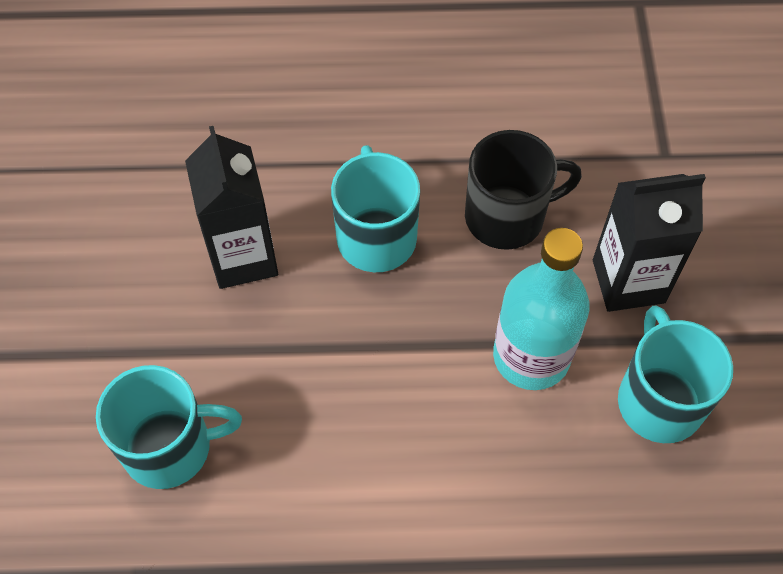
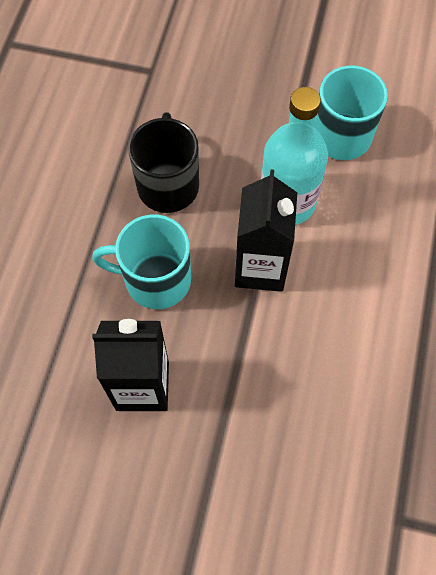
camera: 75 degrees left, 5 degrees up
(169, 447) = (299, 477): turquoise mug -> none
(628, 281) = (245, 125): black carton -> black carton (260, 267)

